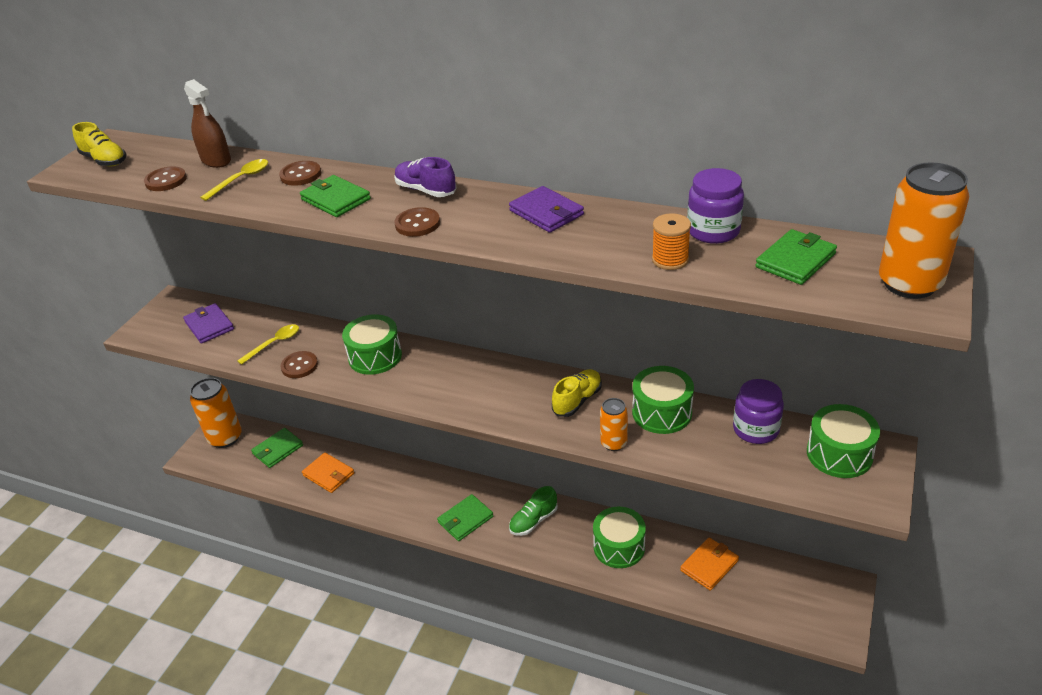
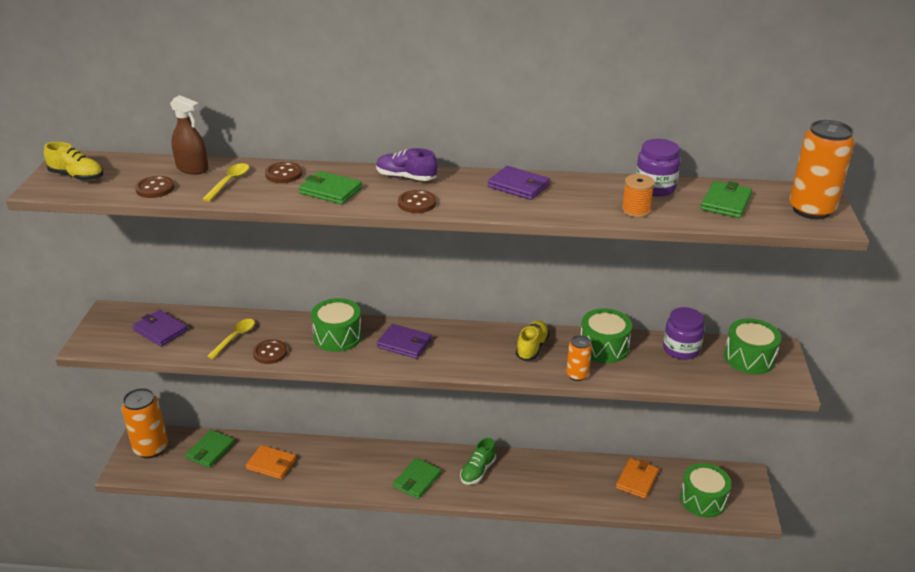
camera: 20 degrees left, 5 degrees down
(439, 375) = (404, 343): none -> purple wallet
(619, 547) = (558, 479): green drum -> green drum (703, 499)

